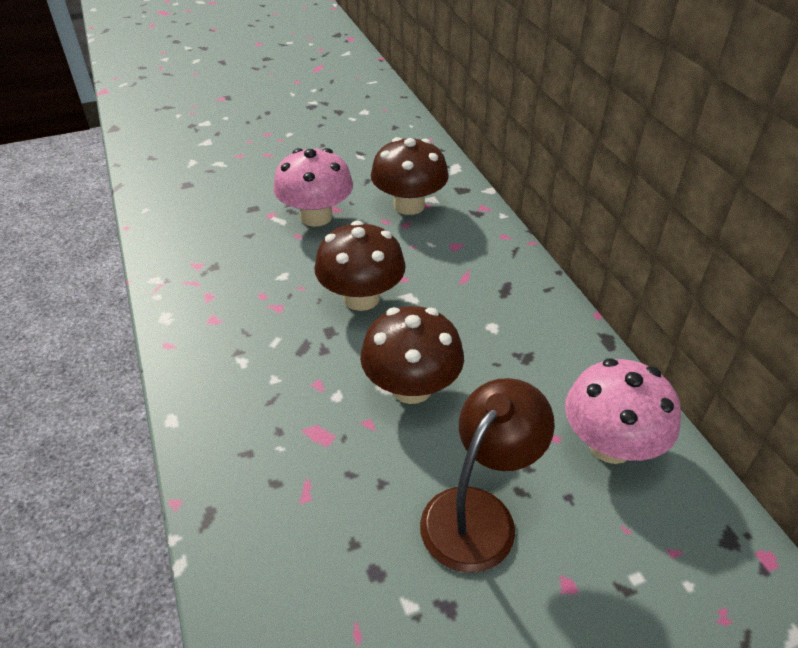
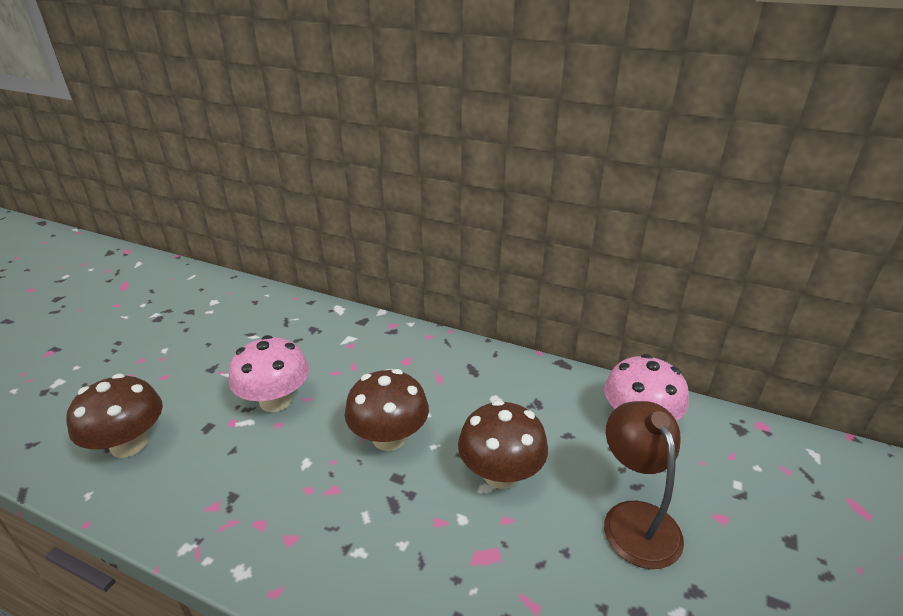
camera: 45 degrees left, 10 degrees down
(409, 205) = (339, 352): brown mushroom -> brown mushroom (129, 444)

